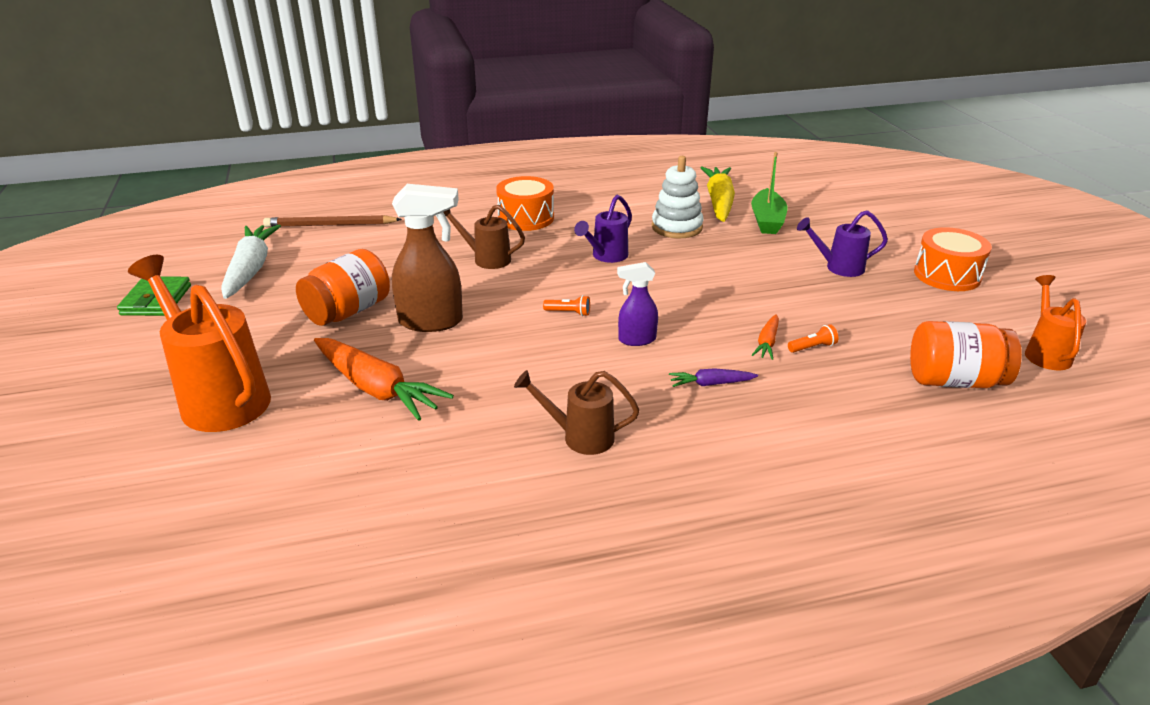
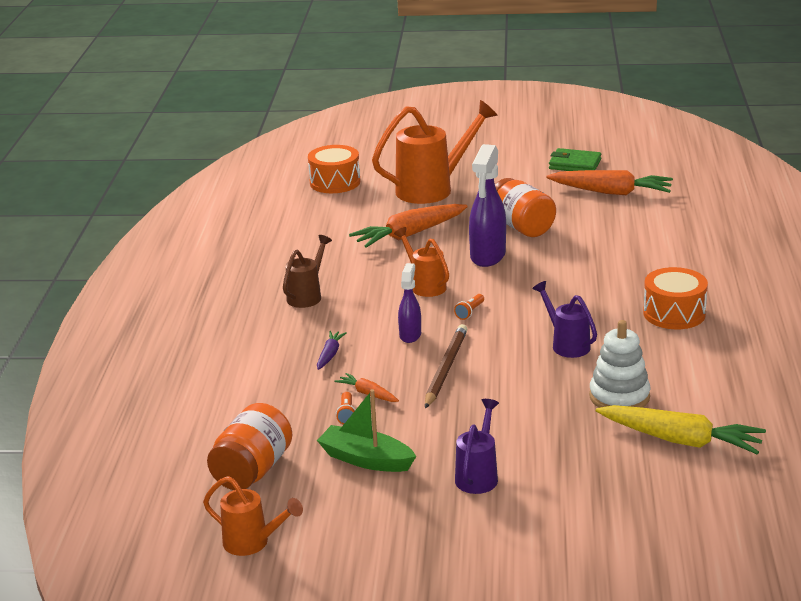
camera: 110 degrees right, 5 degrees down
(251, 269) = (611, 192): white carrot -> orange carrot
(330, 225) = (689, 221): brown pencil -> brown pencil (445, 368)
(431, 322) = (487, 256): brown spray bottle -> purple spray bottle
(486, 259) = (588, 286): brown watering can -> none
(517, 351) = (425, 285): none -> orange watering can
(767, 220) = (615, 462): green boat -> green boat (366, 459)
(947, 275) = (424, 546): orange drum -> orange drum (335, 182)

